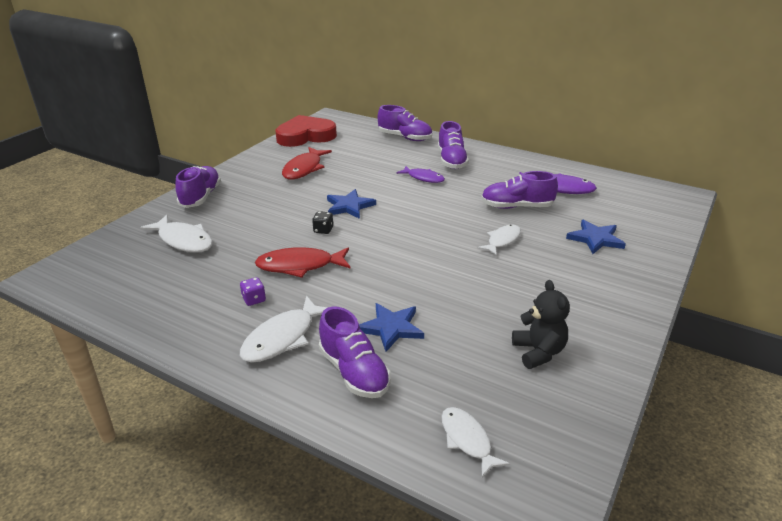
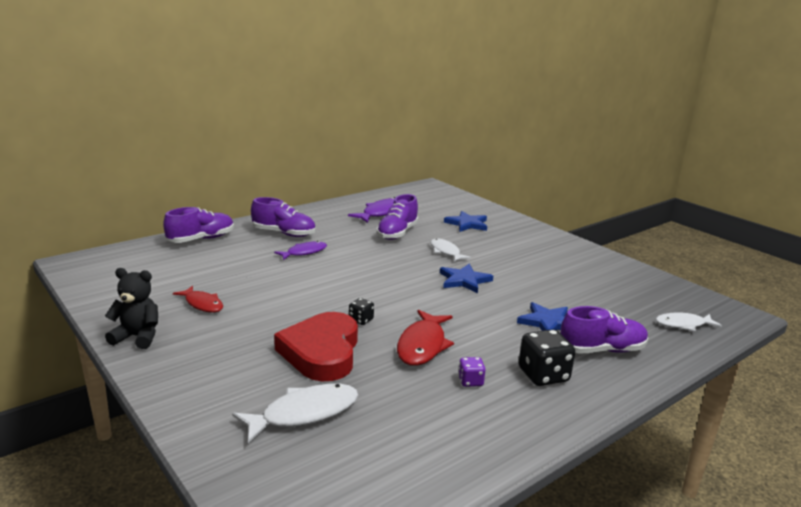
camera: 70 degrees left, 10 degrees down
(201, 197) = (192, 386): purple shoe -> none
(283, 338) = (543, 375): white fish -> black dice
(304, 169) = (202, 304): red fish -> red fish, size x0.66
(305, 136) = (108, 286): red heart -> red heart (321, 352)
(349, 206) = (324, 297): blue star -> blue star (464, 280)
(538, 352) = (596, 278): black teddy bear -> black teddy bear (138, 337)

